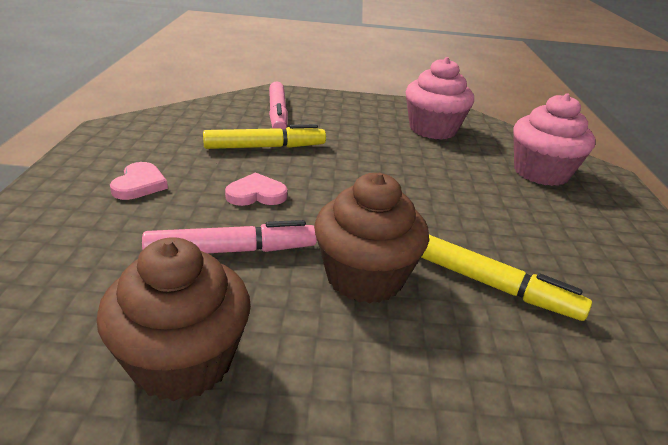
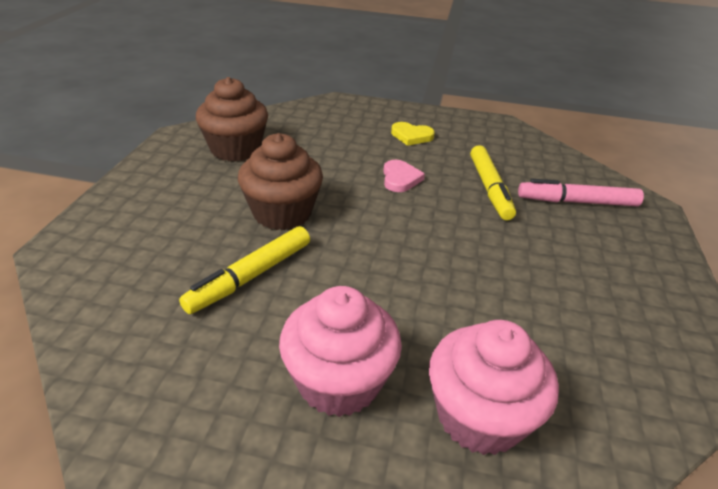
camera: 100 degrees right, 5 degrees up
(139, 184) = (411, 136): pink heart -> yellow heart
(232, 251) = (325, 165): pink marker -> none
(433, 129) = (598, 329): pink cupcake -> pink cupcake (339, 382)

